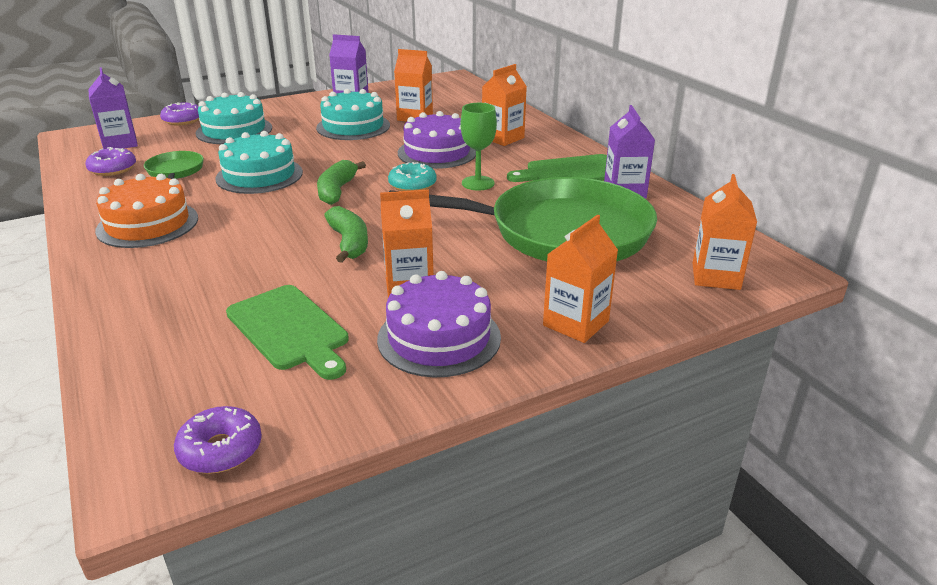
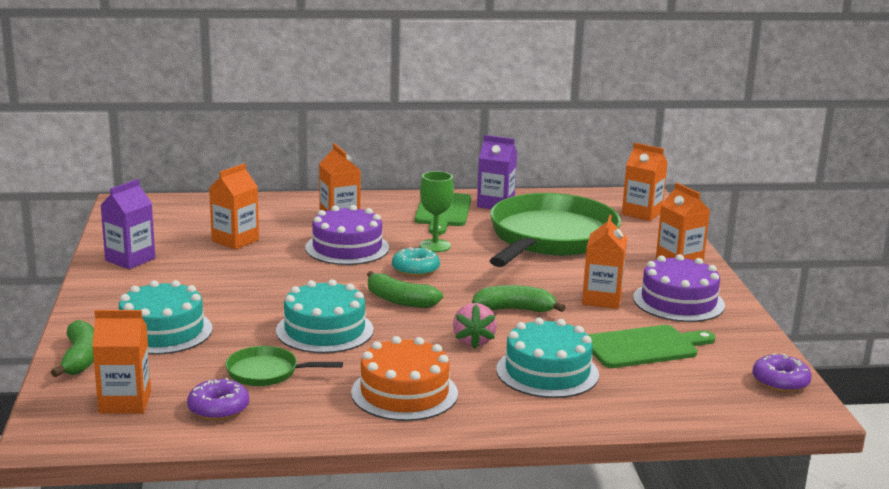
camera: 70 degrees left, 10 degrees down
(120, 143) = (125, 402): purple carton -> orange carton
(182, 120) = (80, 359): purple donut -> green banana
(264, 235) = (473, 341): none -> pink strawberry
(353, 126) = (228, 271): turquoise cake -> turquoise cake (547, 372)

